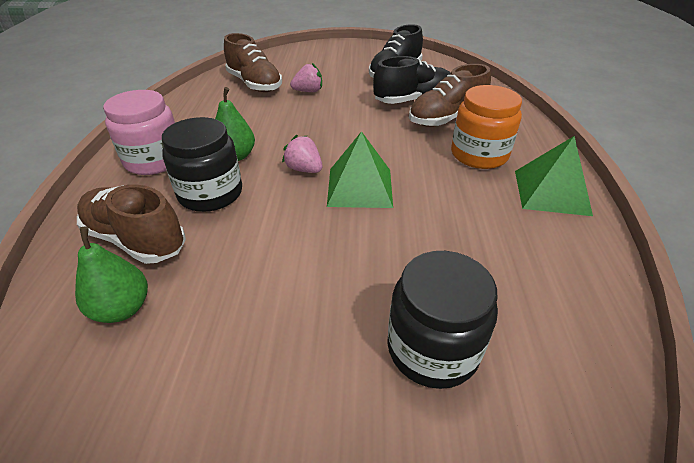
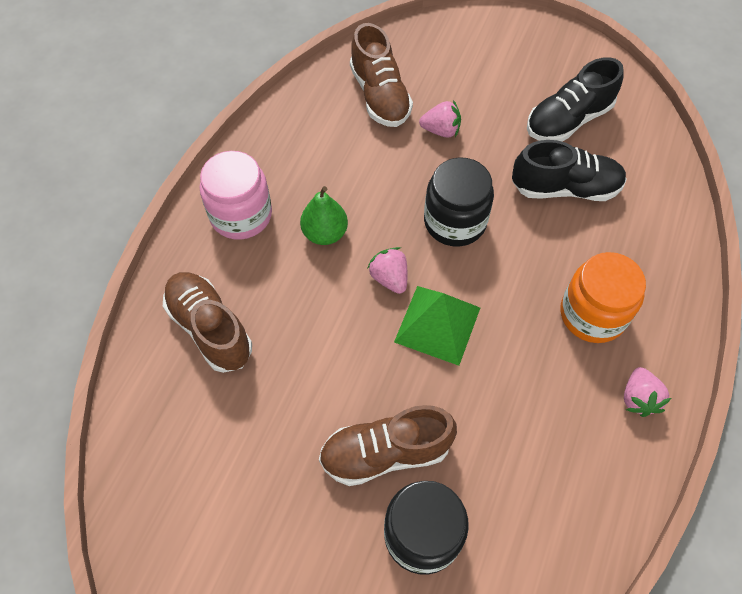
camera: 20 degrees right, 20 degrees up
(122, 309) = (190, 406): green pear -> none
(210, 193) = (287, 286): black jar -> black jar (455, 221)
(446, 118) = (588, 237): brown shoe -> brown shoe (385, 453)
(551, 192) = (638, 398): green pyramid -> pink strawberry

